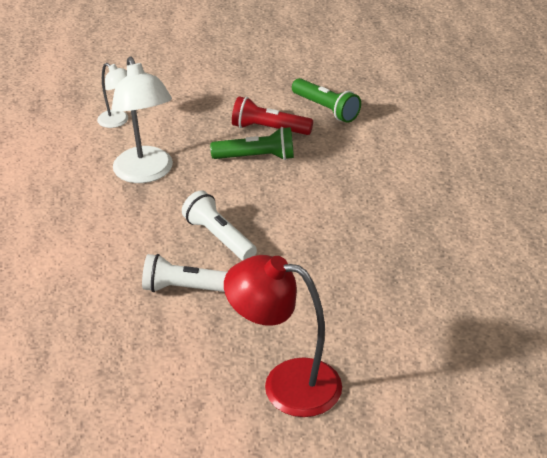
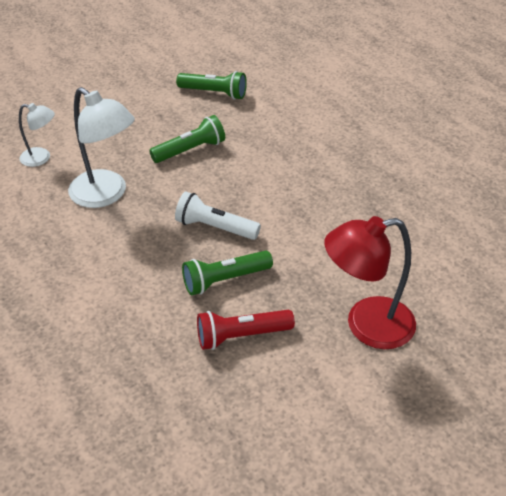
camera: 30 degrees left, 5 degrees up
(188, 288) = (225, 280): white flashlight -> green flashlight
(269, 129) = (181, 123): red flashlight -> red flashlight (241, 336)

